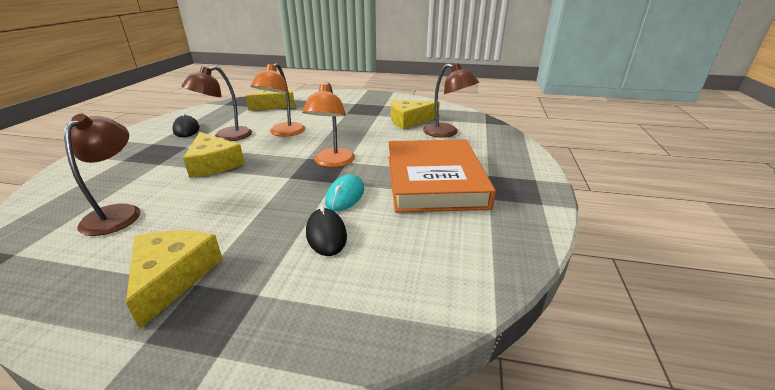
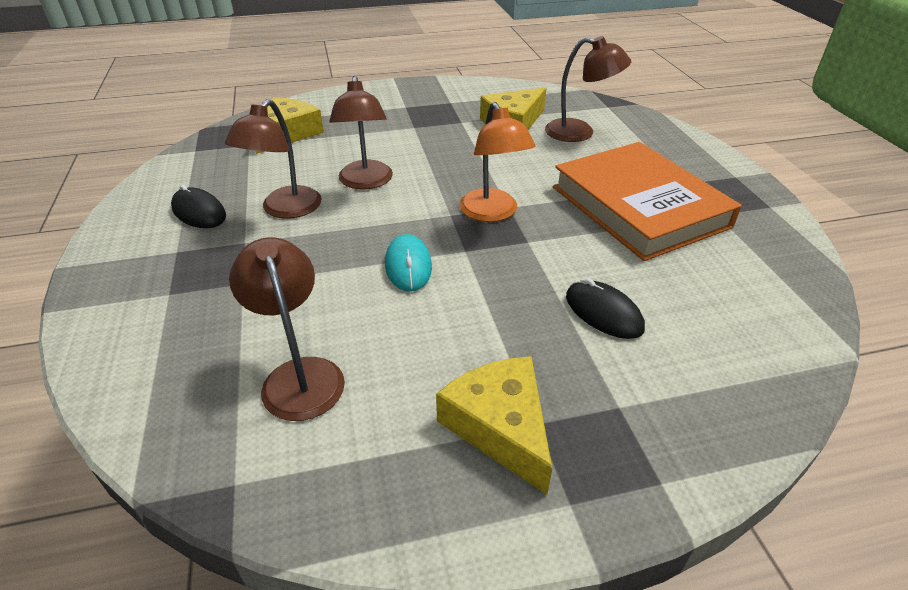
camera: 25 degrees left, 10 degrees up
(213, 164) = (330, 259): yellow cheese -> none
(283, 133) = (366, 182): orange lamp -> brown lamp
(345, 195) = (564, 256): turquoise mouse -> turquoise mouse (408, 266)

